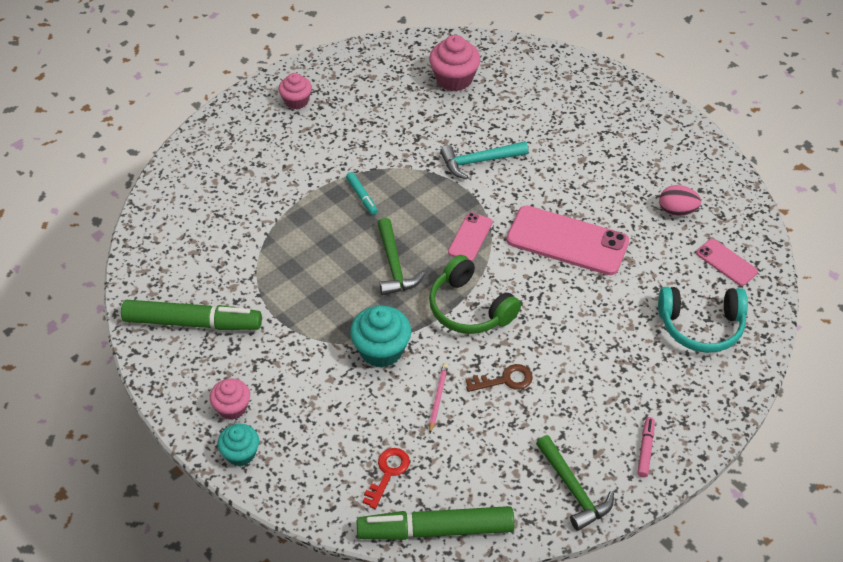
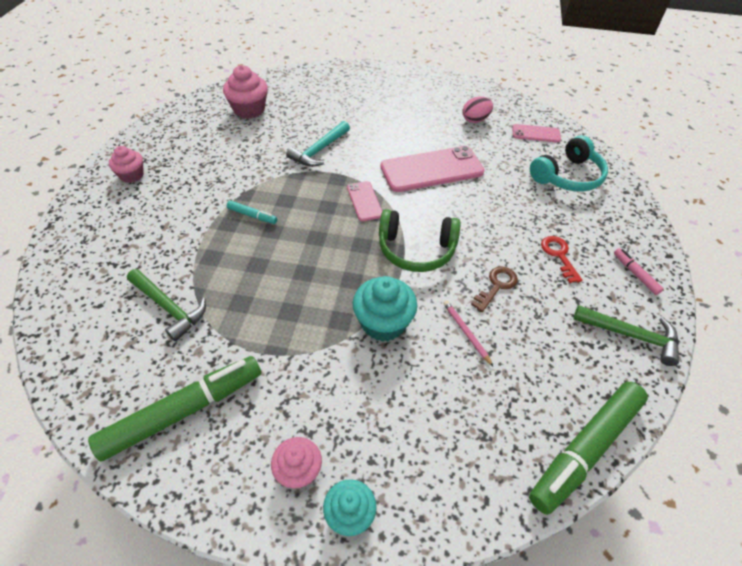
camera: 40 degrees left, 0 degrees up
(388, 473) = (496, 427): red key -> red key (559, 255)
(394, 265) = (328, 251): green hammer -> green hammer (169, 307)

